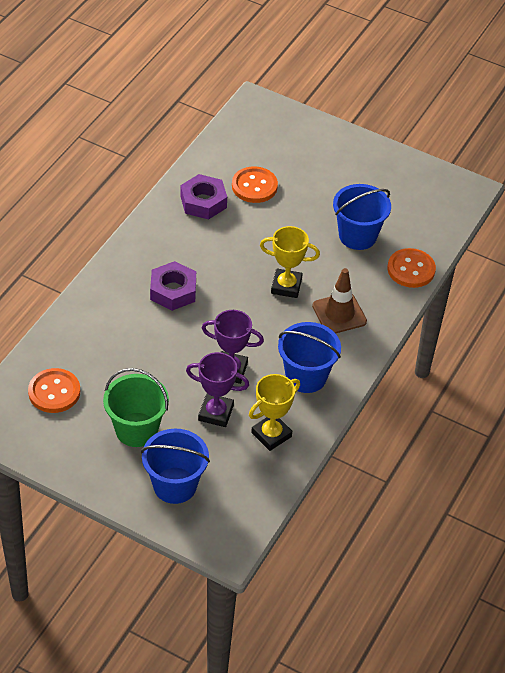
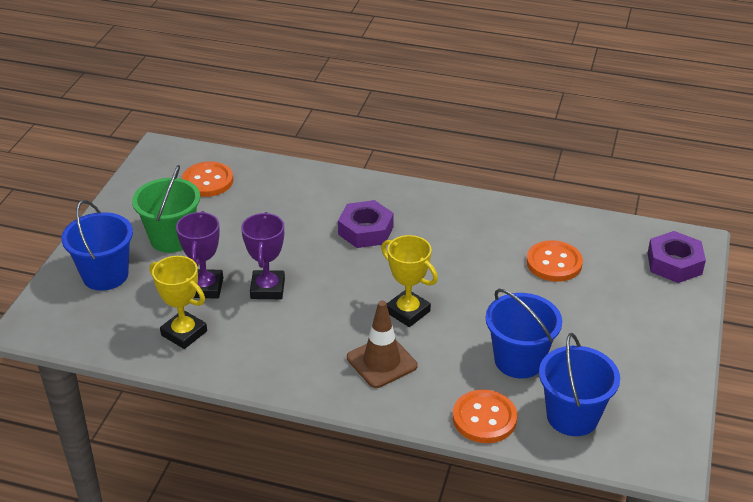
camera: 80 degrees right, 10 degrees down
(203, 202) = (507, 229): purple nut -> purple nut (674, 263)
(286, 286) = (407, 312): yellow trophy -> yellow trophy turned 45 degrees counterclockwise
(306, 376) = (275, 348): blue bucket -> blue bucket (572, 416)

